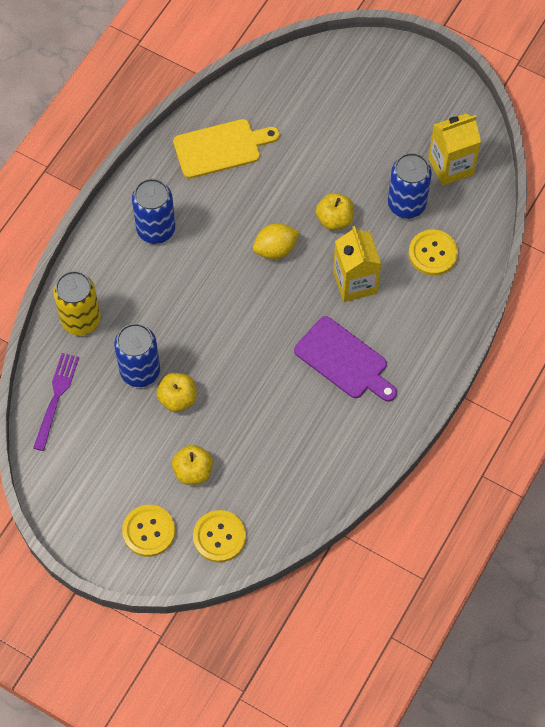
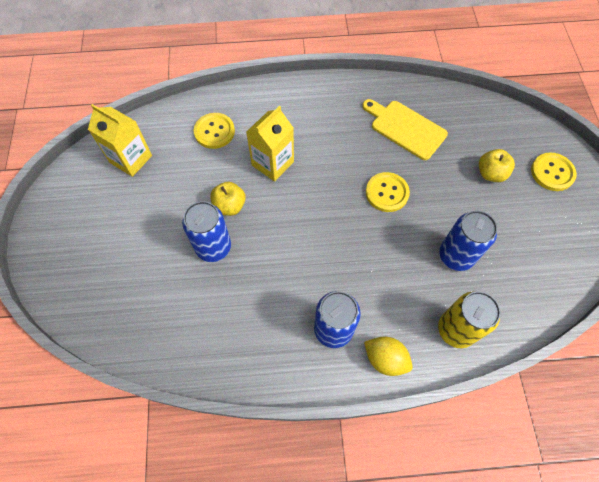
camera: 125 degrees left, 0 degrees up
(56, 397) = (529, 300): purple fork -> none
(178, 398) = (452, 216): yellow apple -> none
(219, 537) = (514, 132): yellow button -> yellow button (387, 193)
(221, 148) = (218, 331): yellow cutting board -> yellow cutting board (405, 128)
(275, 249) = (284, 229): yellow lemon -> yellow lemon (385, 359)
(344, 360) = (337, 136): purple cutting board -> none
(406, 204) = (184, 168): blue can -> blue can (213, 247)

